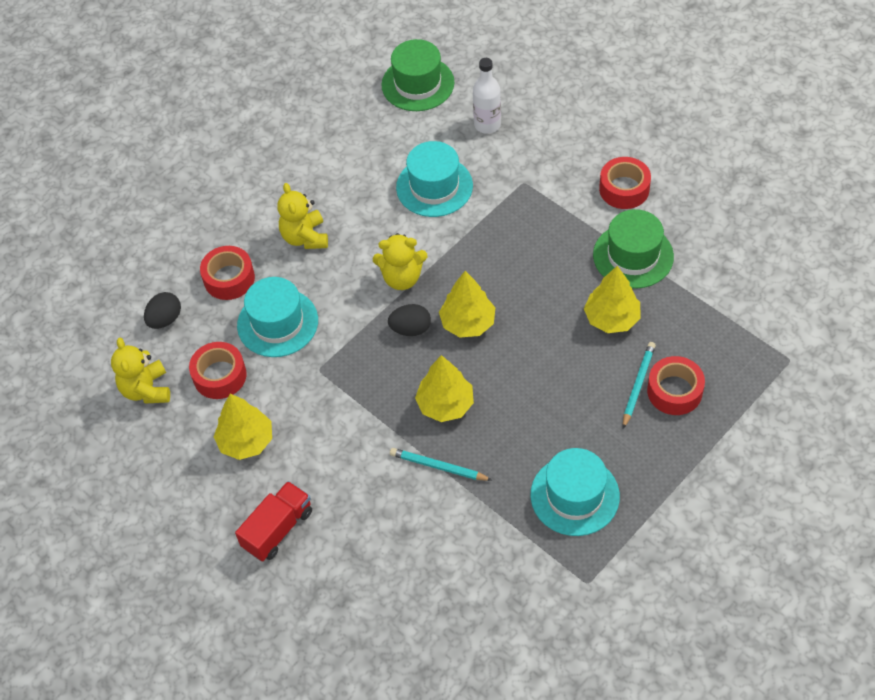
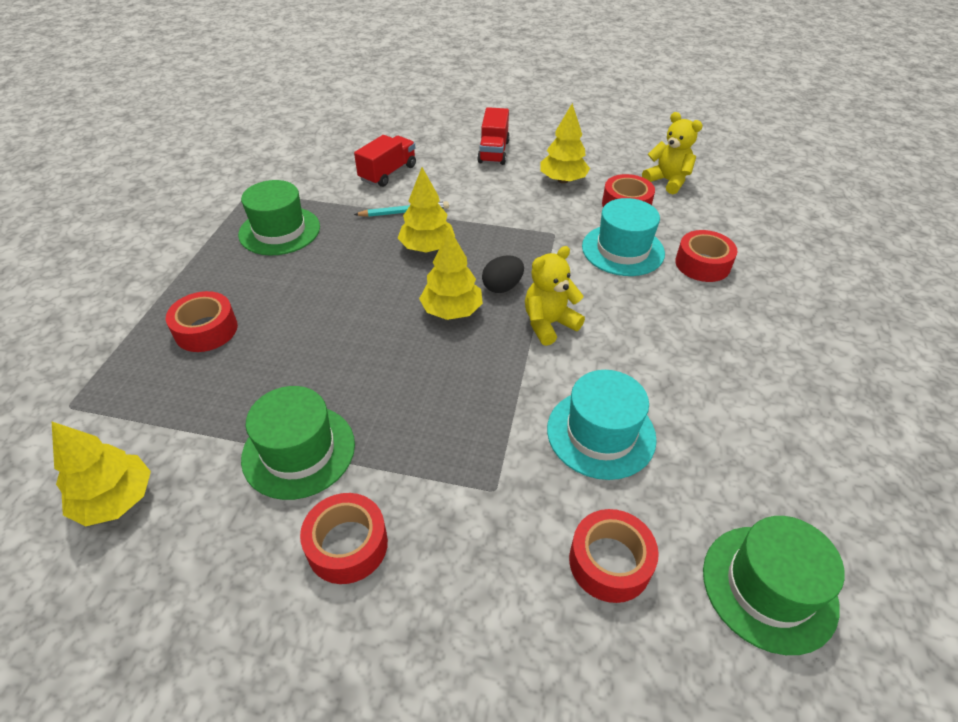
camera: 145 degrees right, 10 degrees down
(165, 319) = (713, 221): black egg -> none
(305, 237) = (679, 322): yellow teddy bear -> none
(419, 545) = (388, 173): none -> red truck
(487, 124) = (609, 562): white bottle -> red tape
(574, 495) = (279, 231): turquoise hat -> green hat
(612, 318) = (299, 370): yellow tree -> yellow tree (116, 500)
(638, 385) = (247, 322): turquoise pencil -> none

